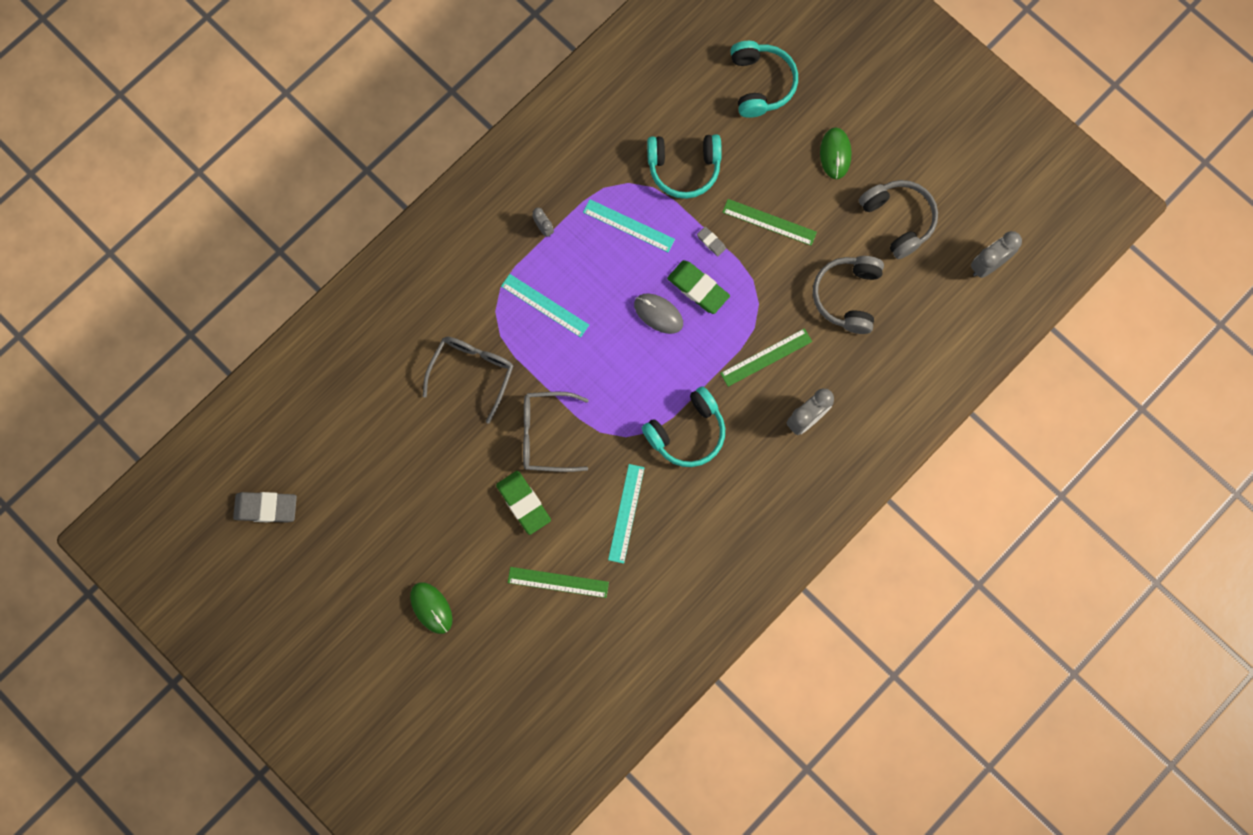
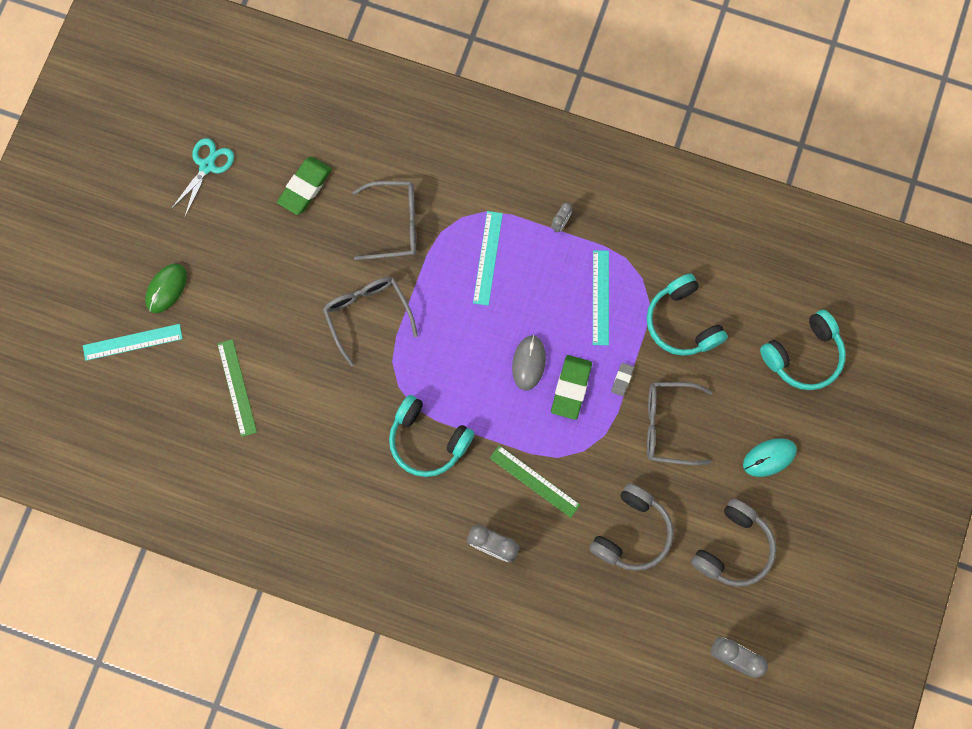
camera: 65 degrees right, 0 degrees up
(266, 508) = (194, 109): grey eraser -> none
(329, 519) = (207, 166): none -> turquoise scissors
(523, 503) = (295, 324): green eraser -> green eraser (305, 187)
(626, 513) = (327, 419): turquoise ruler -> turquoise ruler (132, 342)
(769, 222) = (668, 425): green ruler -> grey glasses
(835, 154) = (769, 457): green mouse -> turquoise mouse
(847, 296) = (632, 532): grey headphones -> grey headphones turned 135 degrees clockwise

